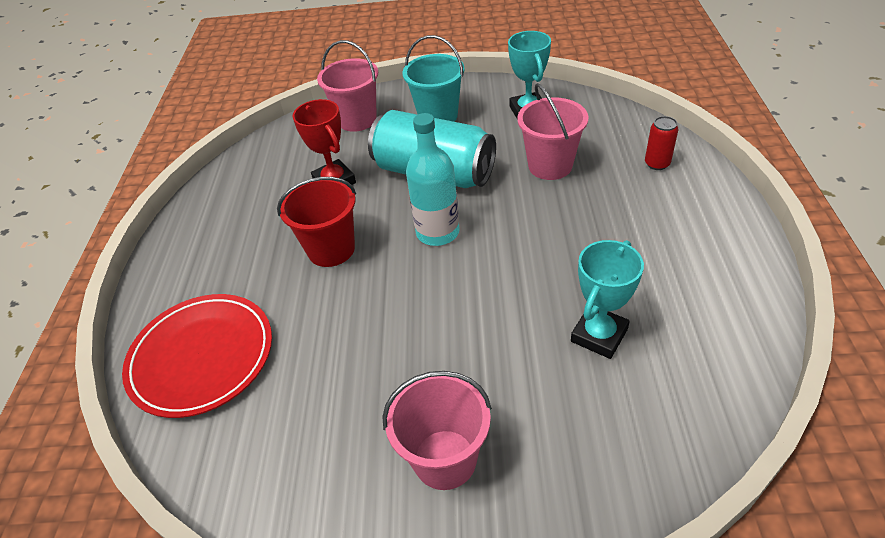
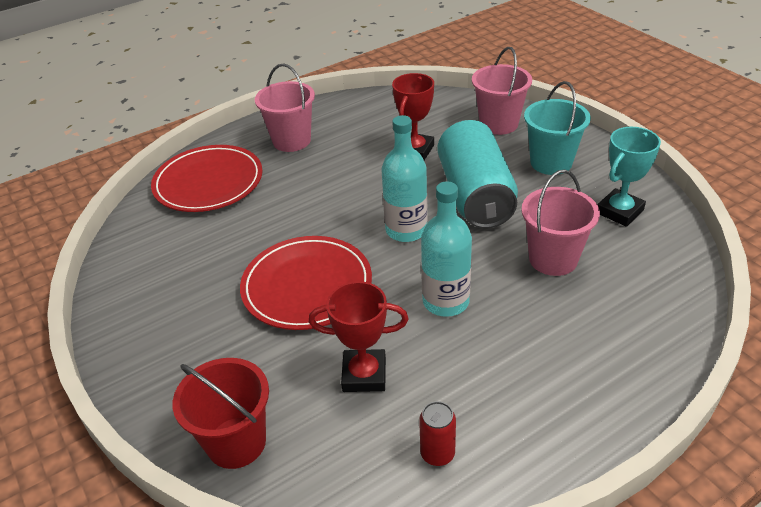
camera: 55 degrees right, 5 degrees down
(331, 249) = (343, 186): red bucket -> red bucket (236, 442)
(445, 459) = (193, 335): pink bucket -> pink bucket (291, 141)
(451, 332) = (307, 286): none -> red plate
(549, 245) = (445, 301): none -> turquoise bottle
(599, 335) = (364, 375): turquoise trophy -> red trophy
(657, 164) = (633, 333): red can -> red can (437, 453)

